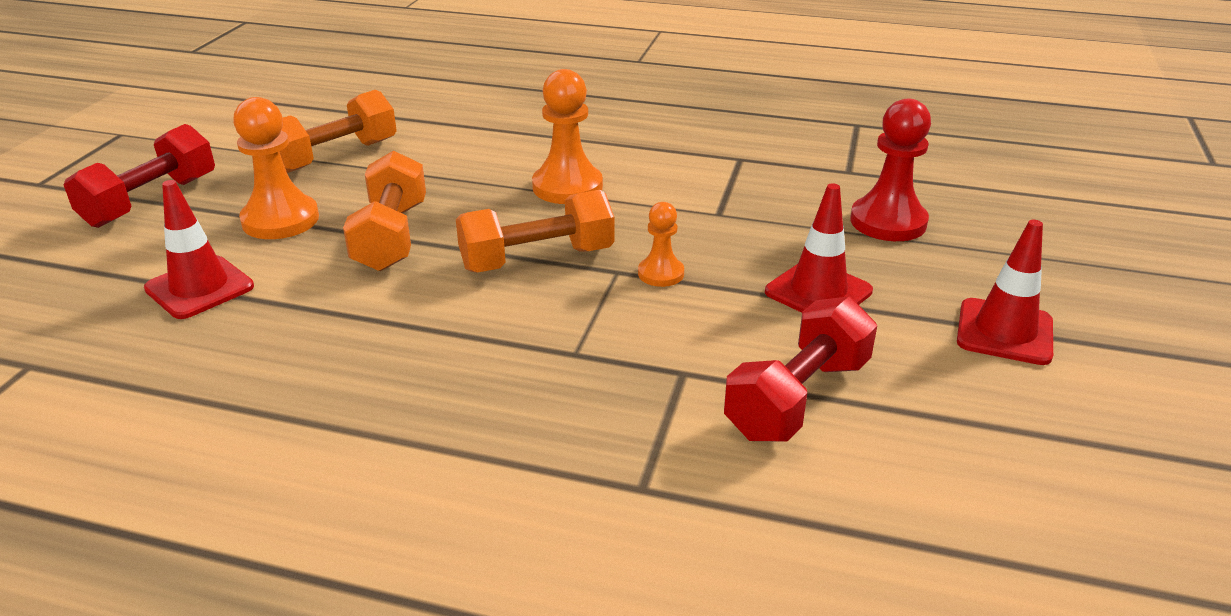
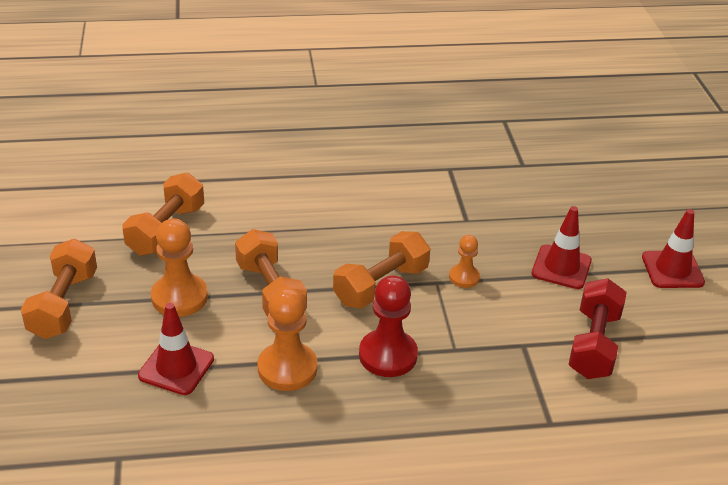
camera: 25 degrees left, 5 degrees up
(151, 201) = (64, 305): red dumbbell -> orange dumbbell
(567, 187) = (355, 220): orange pawn -> orange pawn (287, 368)
(888, 222) = (569, 203): red pawn -> red pawn (388, 355)

